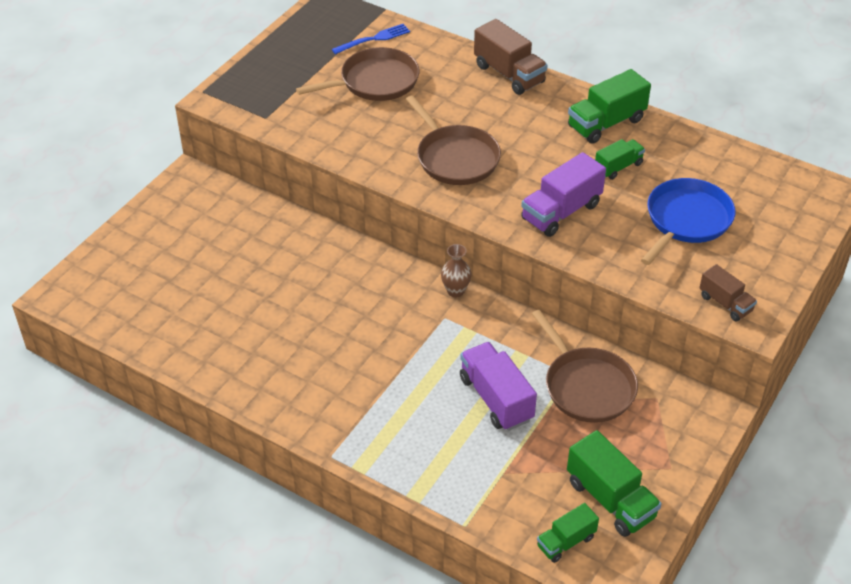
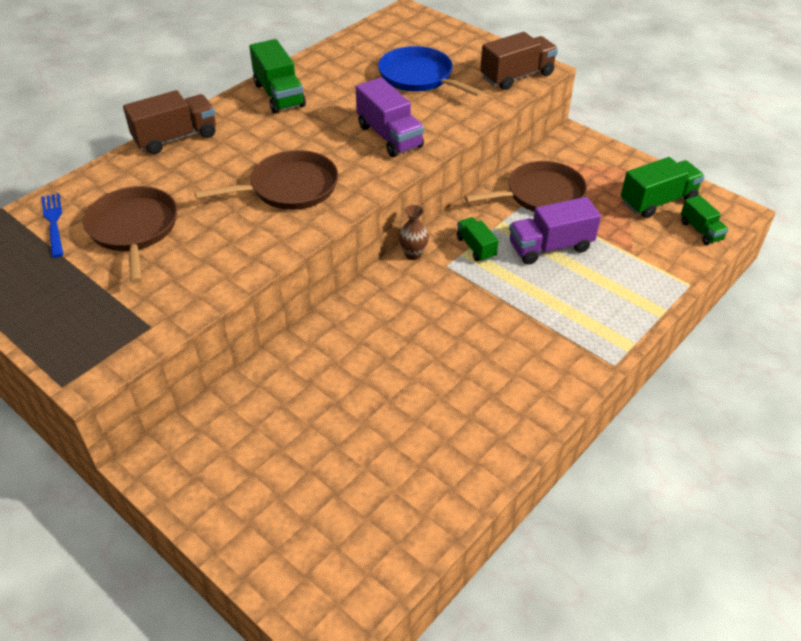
camera: 80 degrees left, 0 degrees up
(618, 167) = (341, 98): green truck -> green truck (476, 247)
(725, 303) = (517, 76): brown truck -> brown truck, size x1.66

